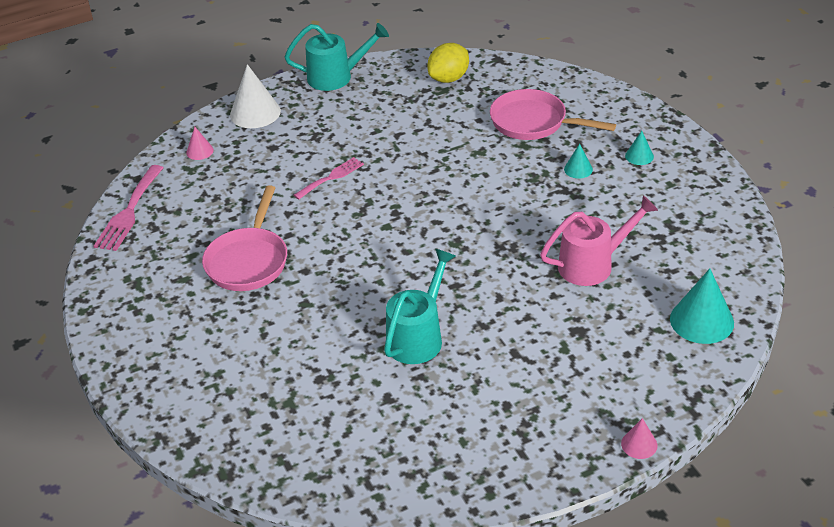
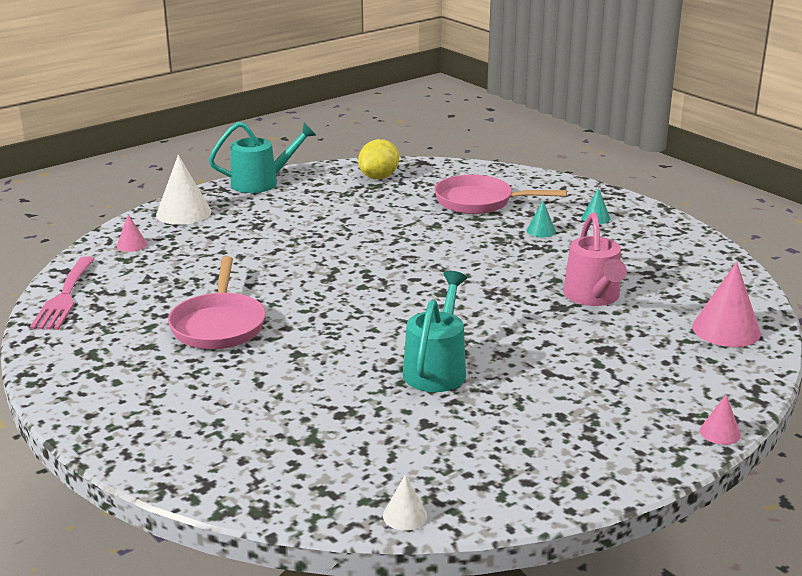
camera: 15 degrees left, 15 degrees down
(331, 177) = (286, 254): pink fork -> none
(337, 496) = (405, 516): none -> white cone
(593, 264) = (593, 297): pink watering can -> pink watering can turned 120 degrees clockwise
(701, 320) = (726, 330): turquoise cone -> pink cone

